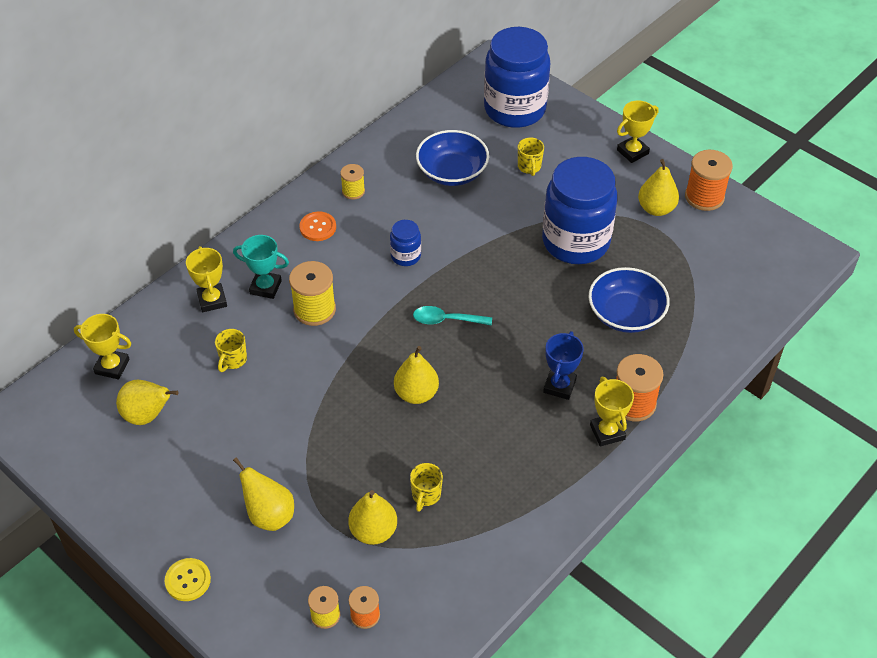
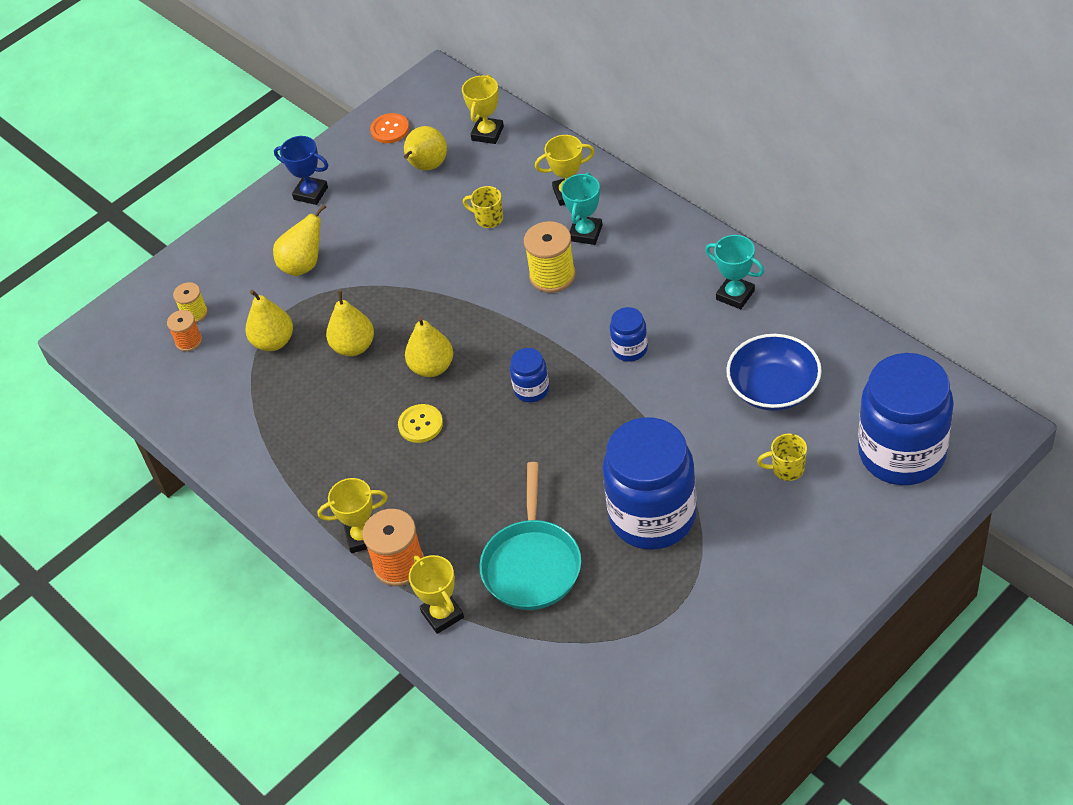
camera: 100 degrees right, 0 degrees up
(188, 580) = (247, 218): yellow button -> yellow button (420, 424)
(318, 227) = (675, 268): orange button -> orange button (390, 129)
(353, 191) = (735, 295): yellow spool -> turquoise trophy
(426, 495) = (307, 380): yellow mug -> none
(446, 320) = (531, 389): turquoise spoon -> blue jar
(559, 386) = (430, 494): blue trophy -> blue trophy (311, 193)
(626, 314) = (532, 564): blue bowl -> turquoise pan
(632, 152) = (825, 589): yellow trophy -> yellow trophy (442, 614)
(656, 209) = (713, 609): yellow pear -> yellow pear (354, 346)
(704, 197) = (738, 670): orange spool -> none

